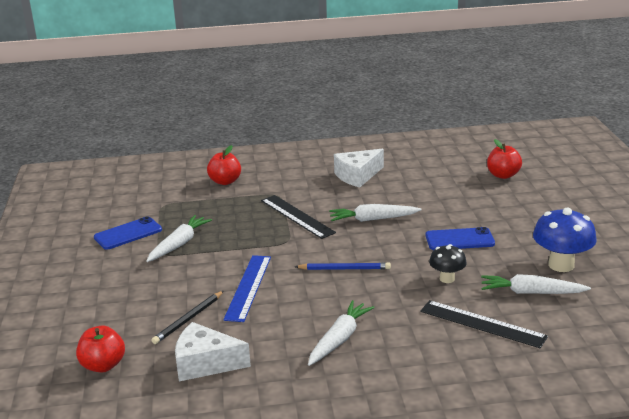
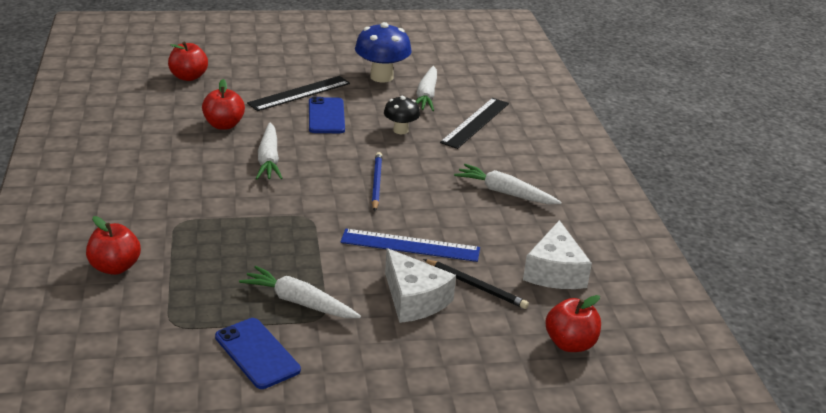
camera: 95 degrees left, 5 degrees up
(297, 216) = (245, 209): black ruler -> black ruler (299, 93)
(357, 176) = (147, 162): white cheese -> white cheese (414, 299)
(424, 197) = (224, 125): none -> red apple

